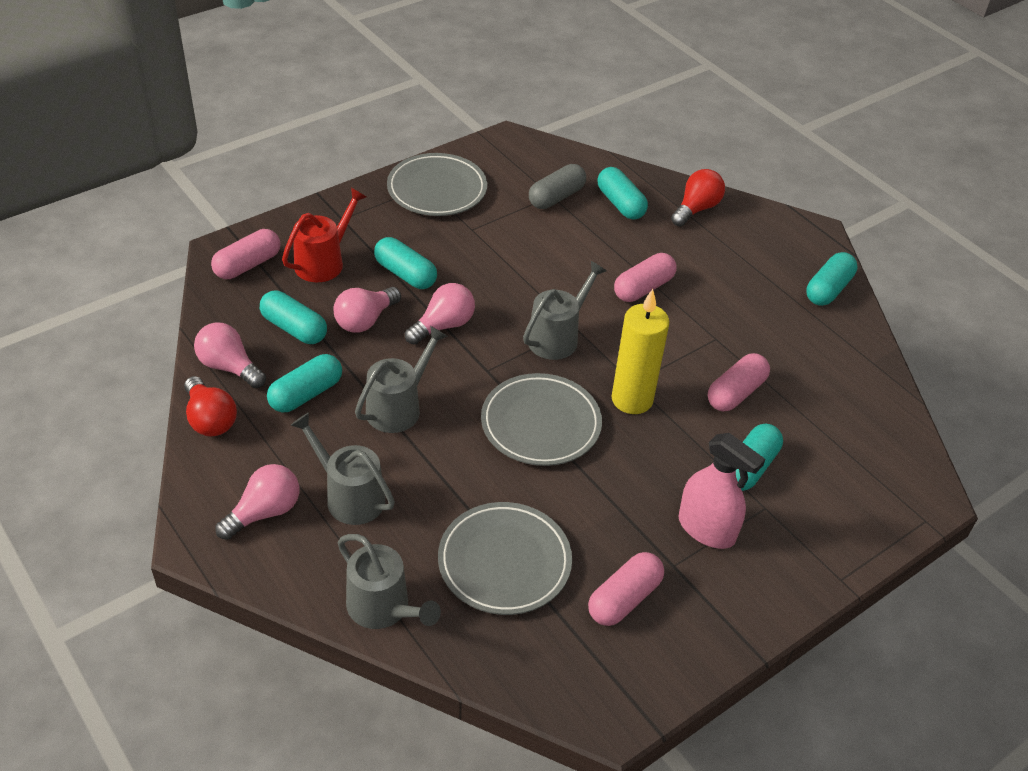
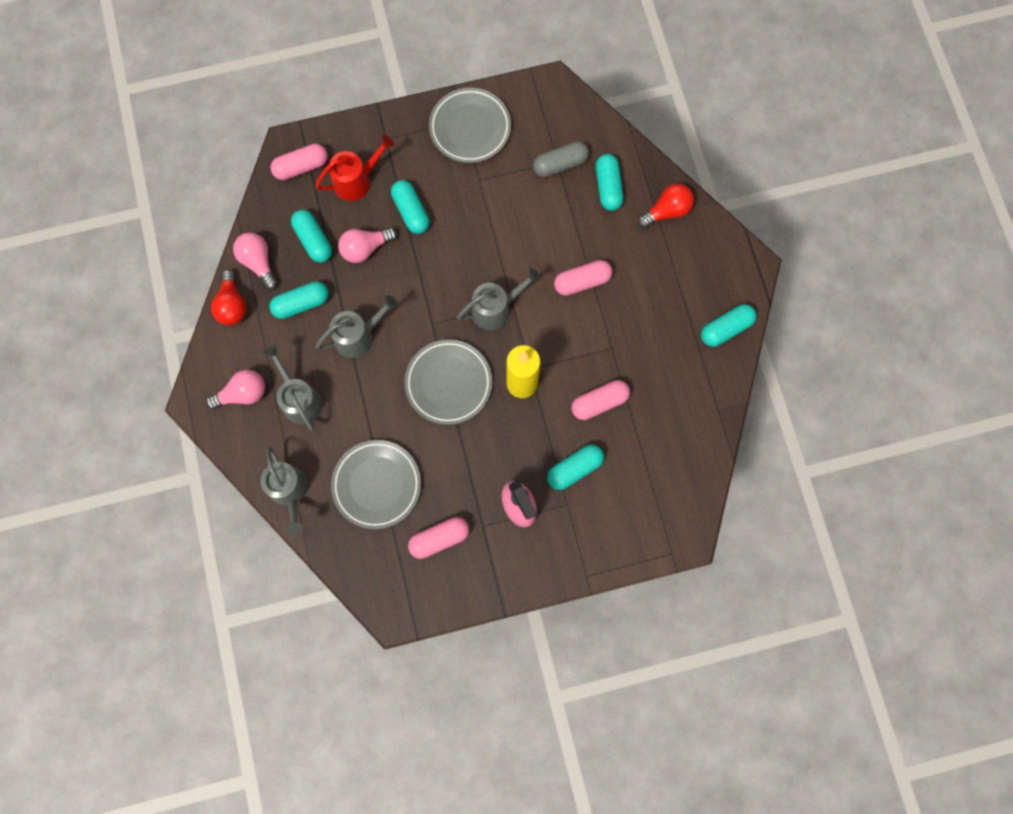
camera: 25 degrees right, 30 degrees up
(443, 326) = (418, 271): pink light bulb -> none

